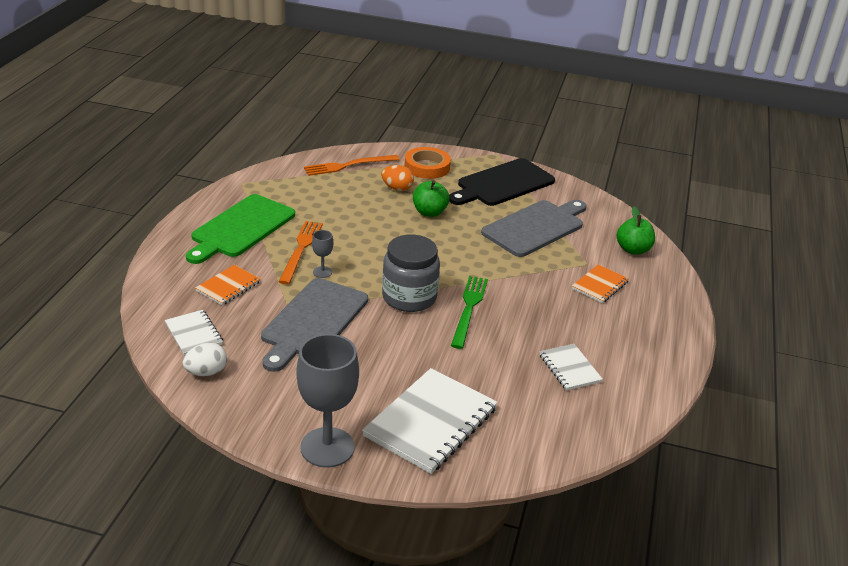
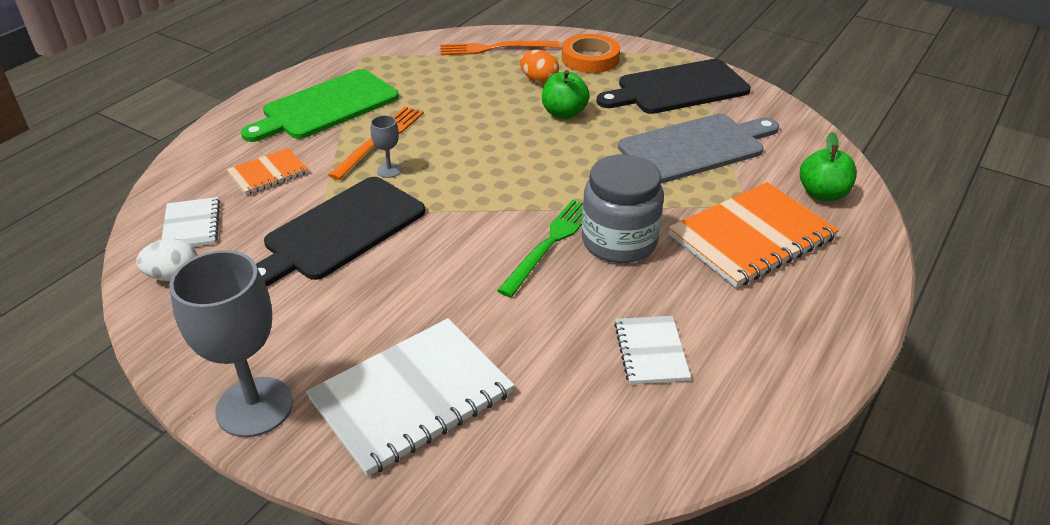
camera: 20 degrees right, 5 degrees up
(313, 321) = (340, 231): grey cutting board -> black cutting board
(409, 297) = (479, 217): grey jar -> grey jar (619, 241)
(599, 285) = (751, 237): orange notebook -> orange notebook, size x1.89

